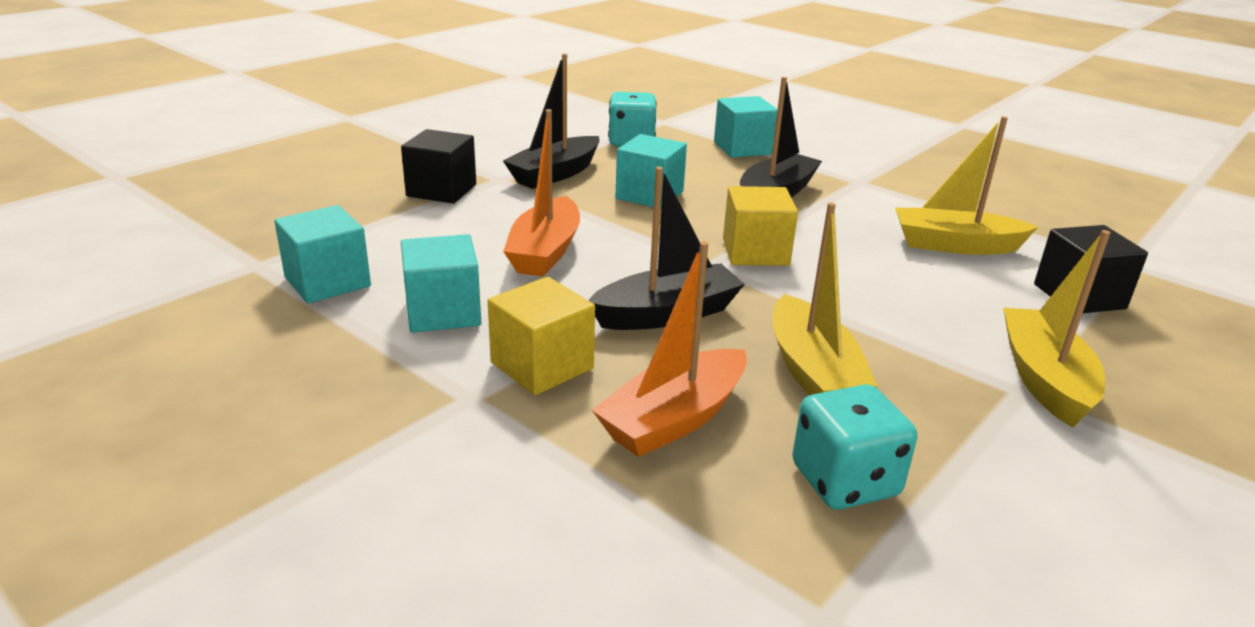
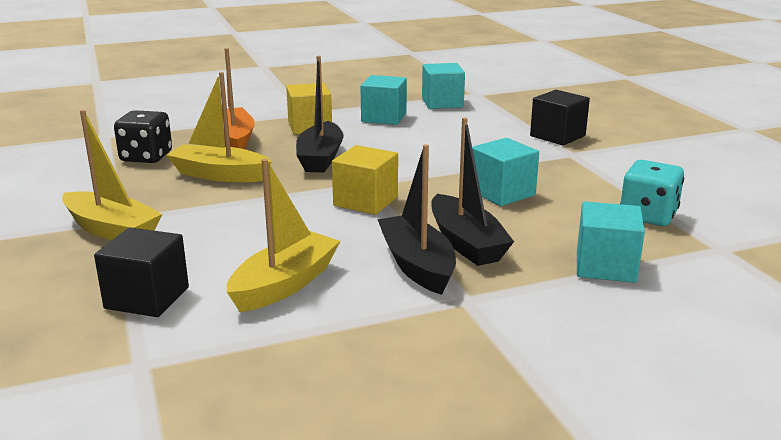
camera: 120 degrees right, 5 degrees down
(545, 252) = (431, 146): orange boat -> none
(555, 174) = (571, 171): black boat -> black boat (417, 265)
(845, 481) = (146, 157): turquoise dice -> black dice

